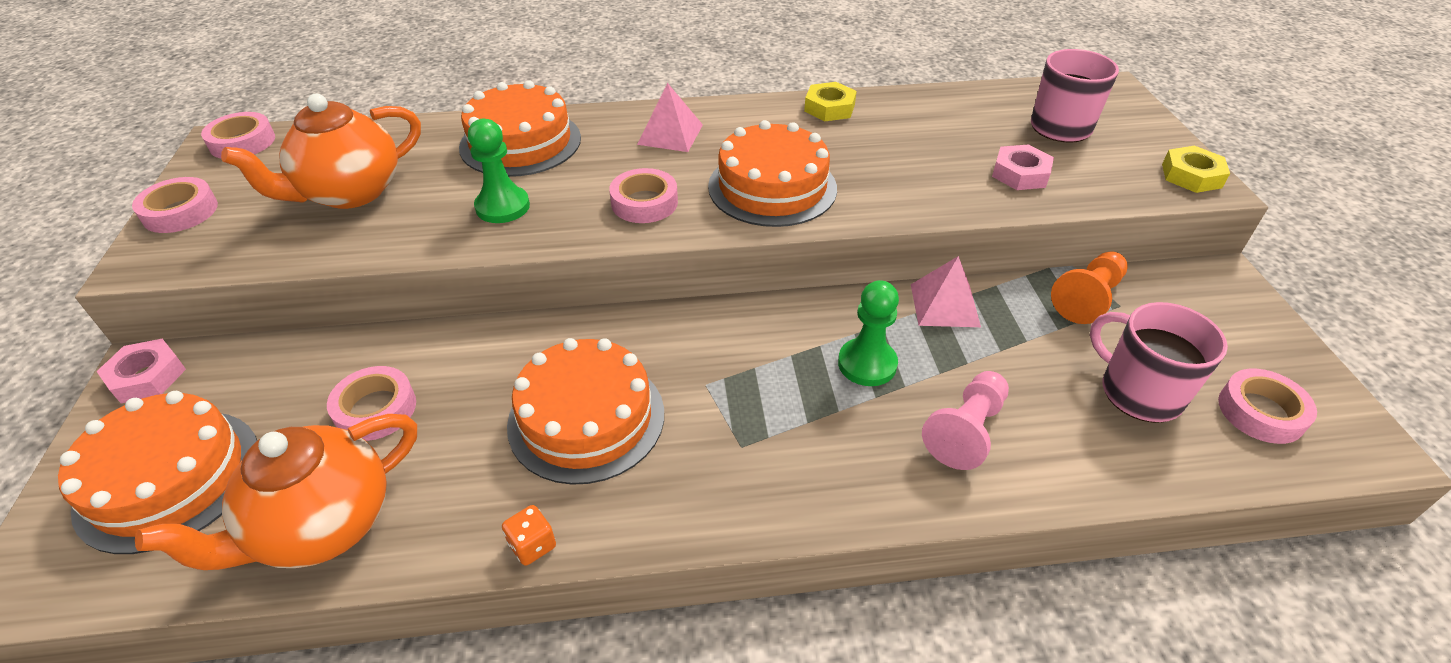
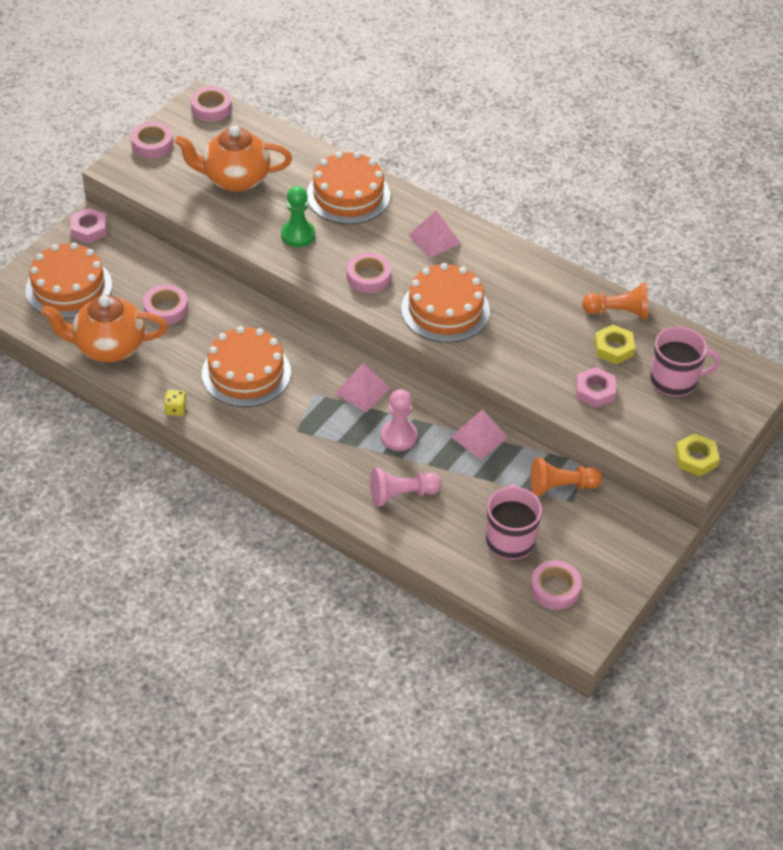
camera: 40 degrees right, 5 degrees up
(532, 545) = (176, 409): orange dice -> yellow dice
(759, 341) = (362, 390): none -> pink pyramid
(829, 108) = (551, 277): yellow nut -> yellow nut (613, 348)
(867, 364) = (398, 436): green pawn -> pink pawn
(927, 103) = (618, 312): none -> orange pawn

